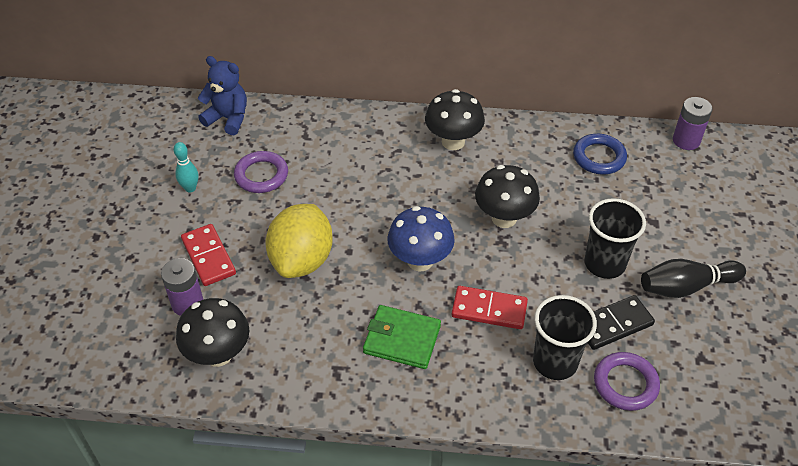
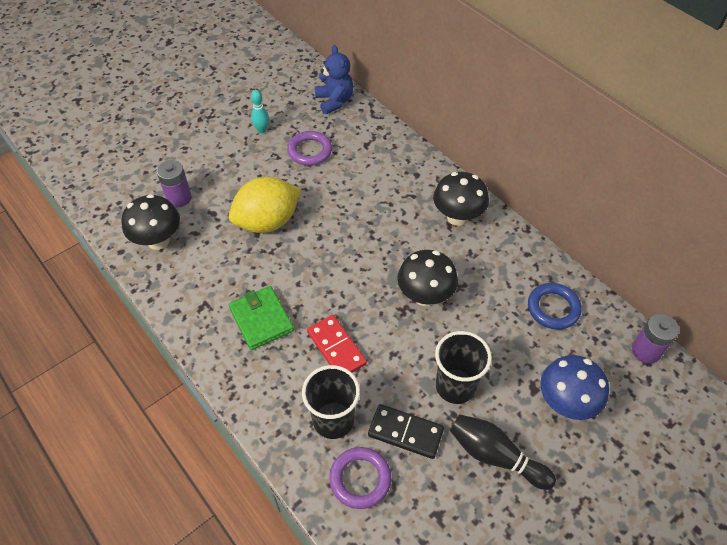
camera: 45 degrees right, 5 degrees up
(209, 257) = (222, 179): red domino -> none
(420, 261) = (334, 279): blue mushroom -> blue mushroom (565, 403)

